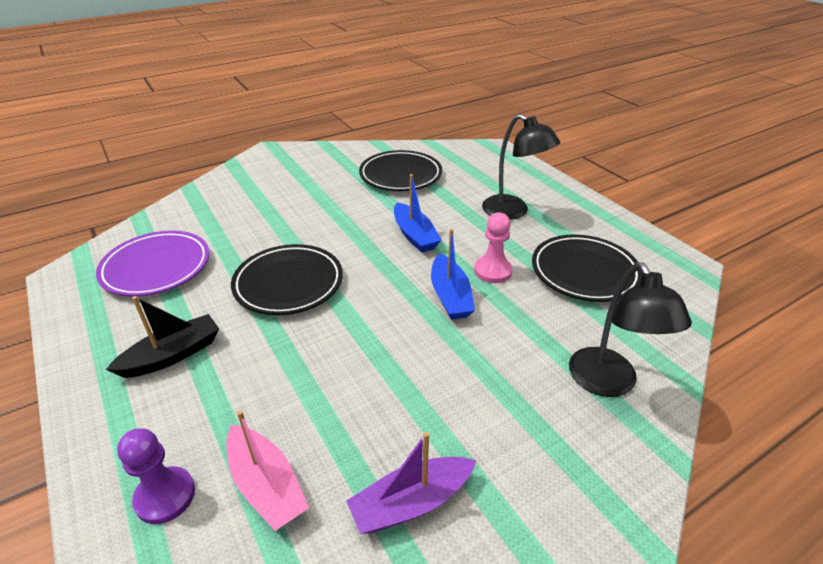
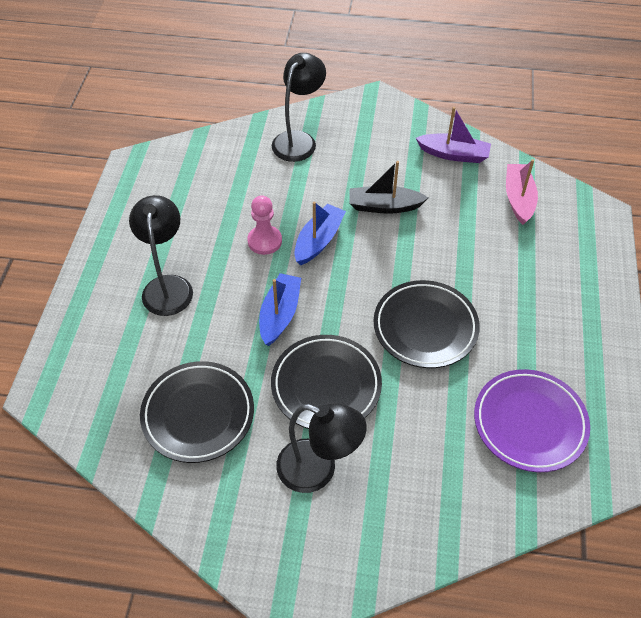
camera: 140 degrees left, 15 degrees up
(165, 496) = (572, 222): purple pawn -> none
(172, 355) = (543, 311): black boat -> black boat (384, 206)
(301, 187) = (318, 470): none -> black lamp
(584, 272) = (206, 200): black plate -> black plate (326, 385)

